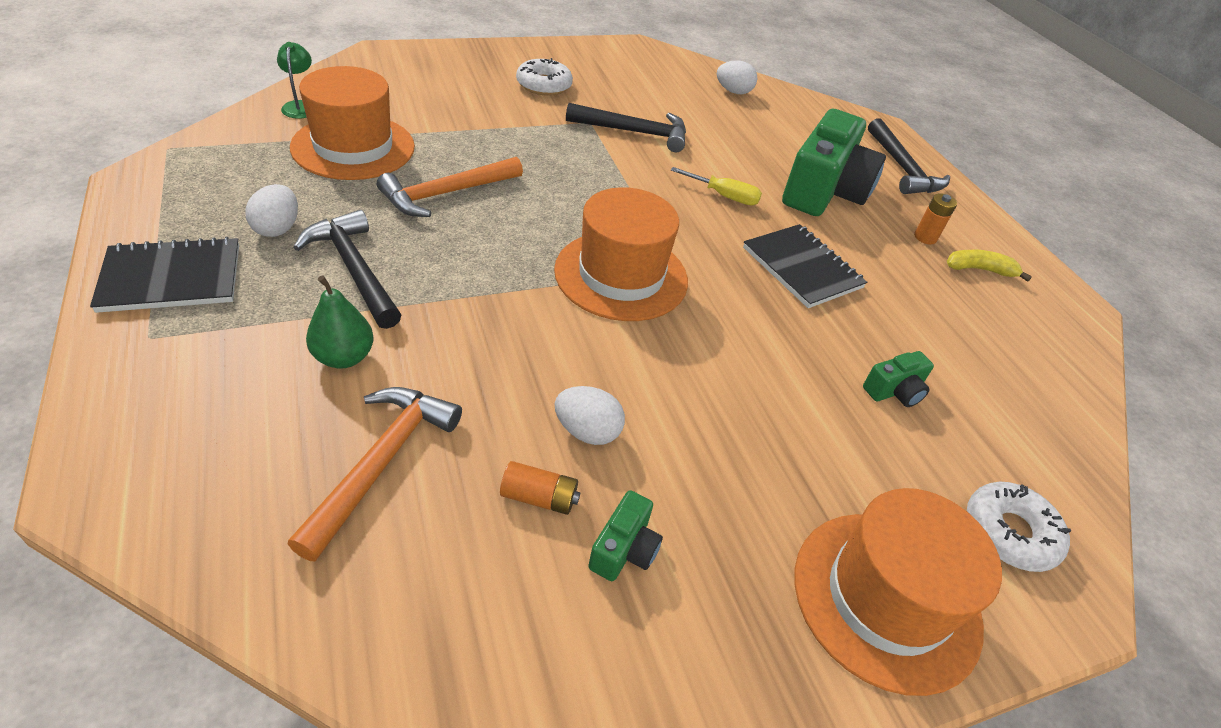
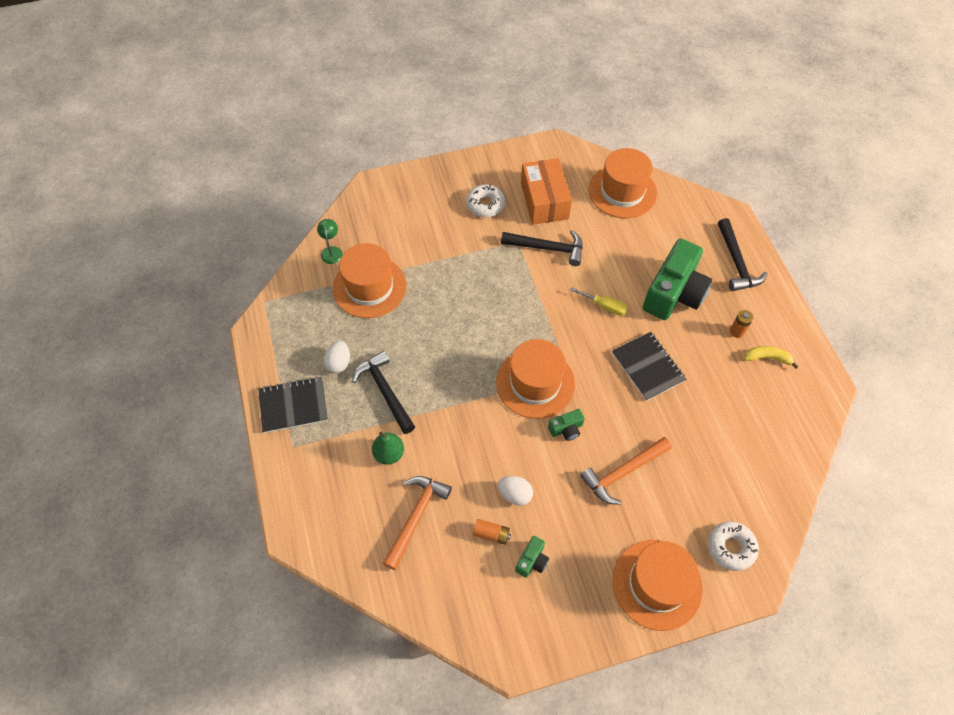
camera: 10 degrees right, 15 degrees up
(446, 194) = (429, 324): orange hammer -> orange hammer (623, 472)
(627, 89) = (544, 201): none -> orange box
(733, 92) = (622, 191): white egg -> orange hat
(894, 391) = (688, 459): green camera -> green camera (566, 429)

